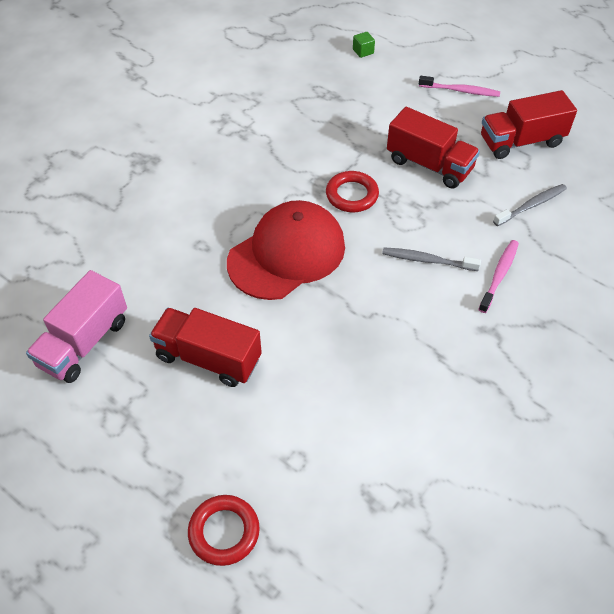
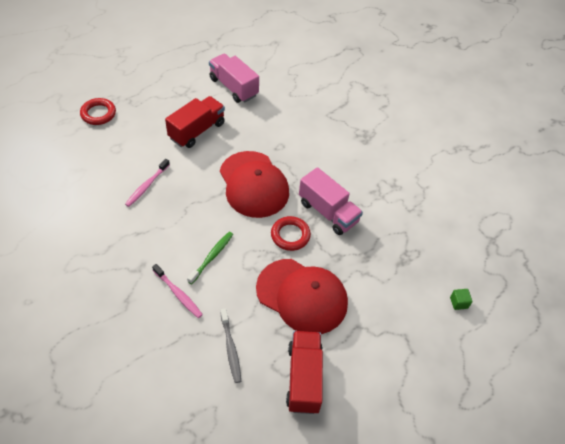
camera: 105 degrees right, 0 degrees up
(296, 169) = (328, 212): none -> pink truck
(427, 260) = (212, 257): grey toothbrush -> green toothbrush
(429, 164) = (302, 296): red truck -> red cap
(460, 91) = (384, 359): pink toothbrush -> pink toothbrush (147, 186)

